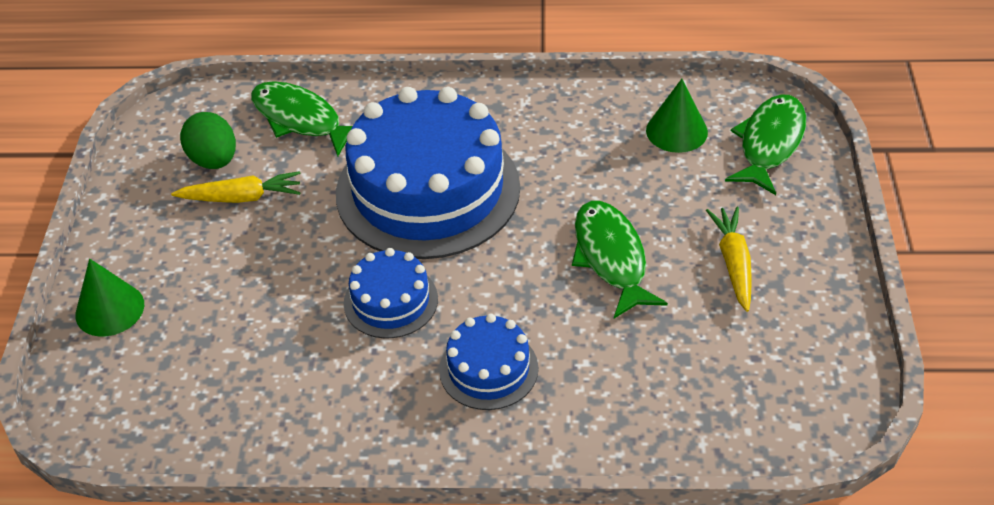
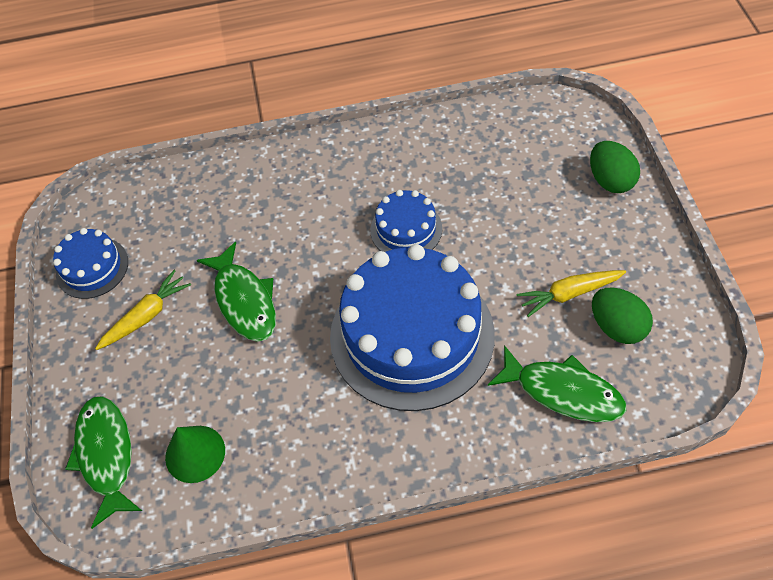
camera: 170 degrees right, 10 degrees up
(110, 309) = (610, 180): green cone -> green egg
(488, 369) = (320, 195): blue cake -> blue cake (92, 267)
(733, 263) = (146, 316): yellow carrot -> yellow carrot turned 120 degrees counterclockwise
(769, 144) = (106, 455): green fish -> green fish turned 150 degrees clockwise

